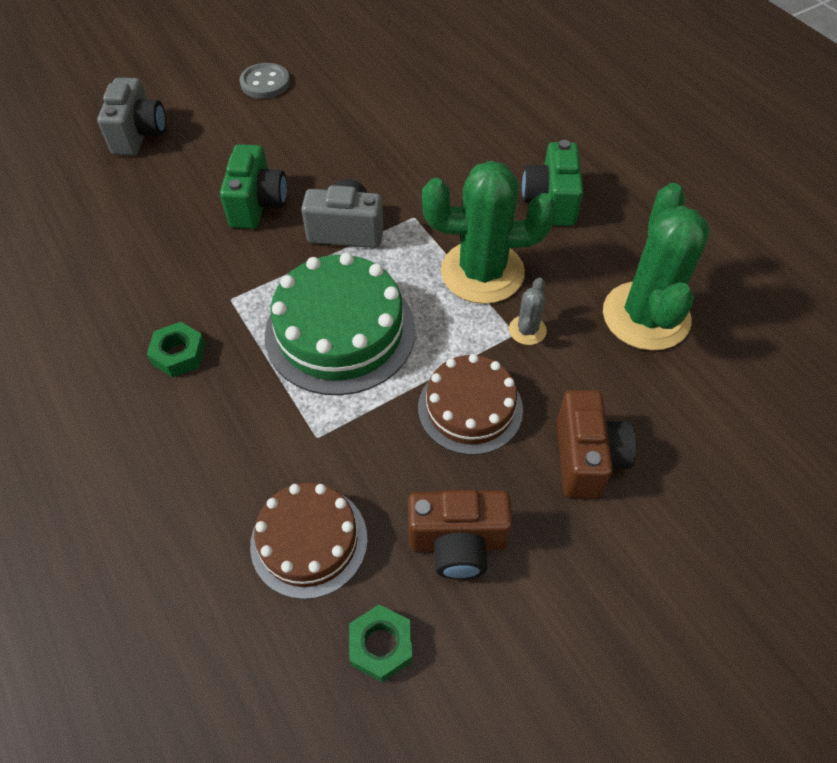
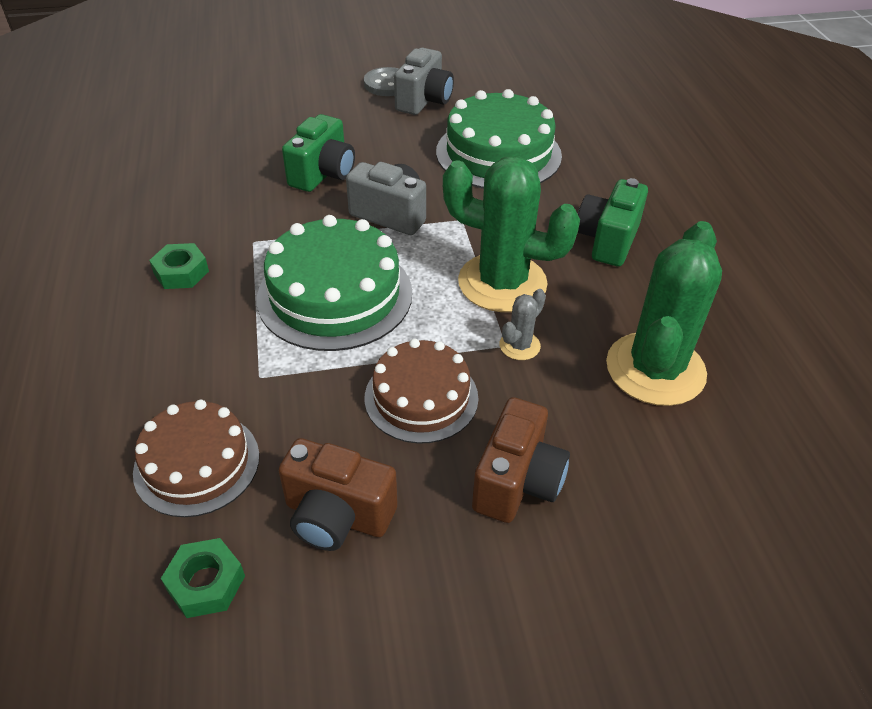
camera: 20 degrees right, 10 degrees down
(139, 135) = (256, 99): grey camera -> grey camera (424, 101)
(412, 135) = (498, 153): none -> green cake

